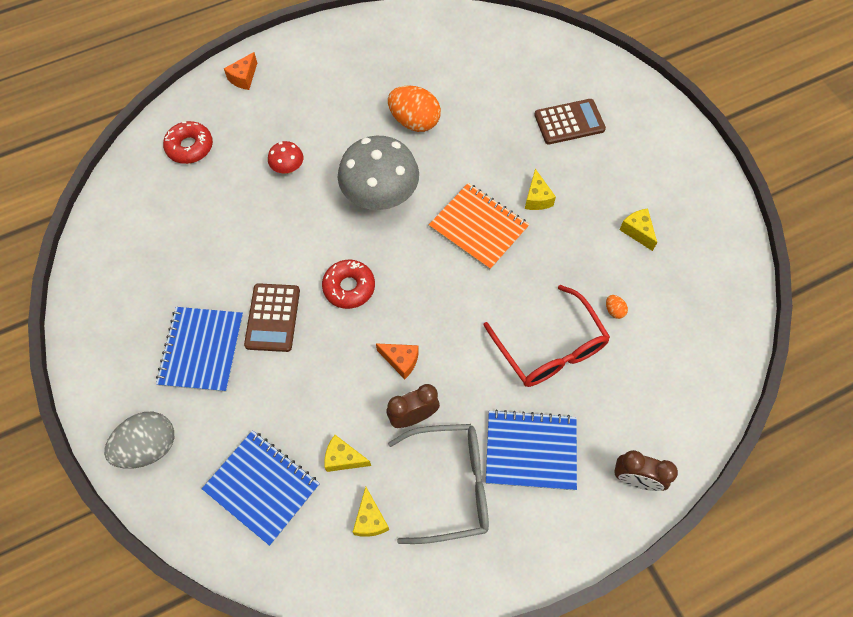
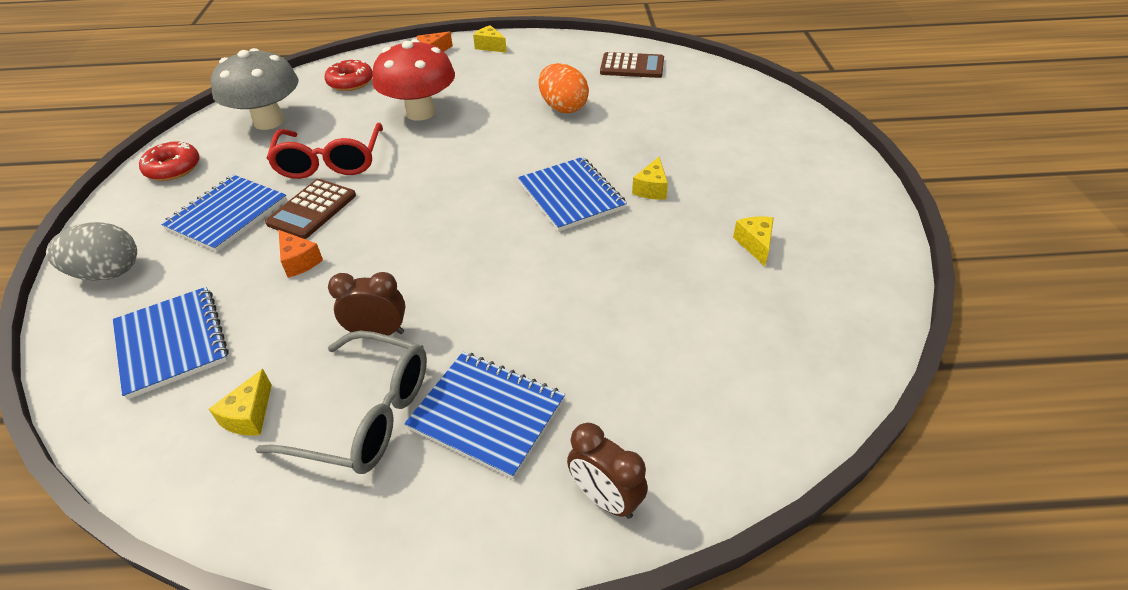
camera: 25 degrees right, 20 degrees down
(288, 168) = (420, 112): red mushroom -> red mushroom, size x2.19
(343, 458) = (273, 346): yellow cheese -> yellow cheese (490, 46)
(349, 287) = (403, 207): red donut -> red donut (173, 168)
(380, 196) = (489, 150): grey mushroom -> grey mushroom (269, 121)
(401, 361) = (405, 280): orange cheese -> orange cheese (299, 261)
(478, 227) = (571, 196): orange notebook -> blue notebook
(550, 348) = (581, 319): red glasses -> red glasses (330, 162)
(569, 122) = (725, 141): brown calculator -> brown calculator (632, 66)
(614, 310) = (683, 307): orange egg -> none

